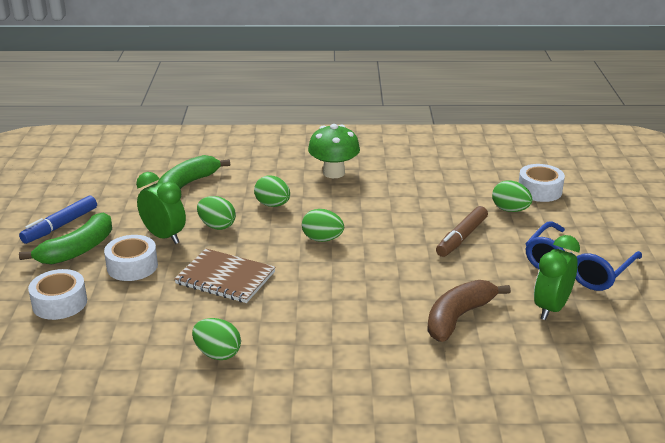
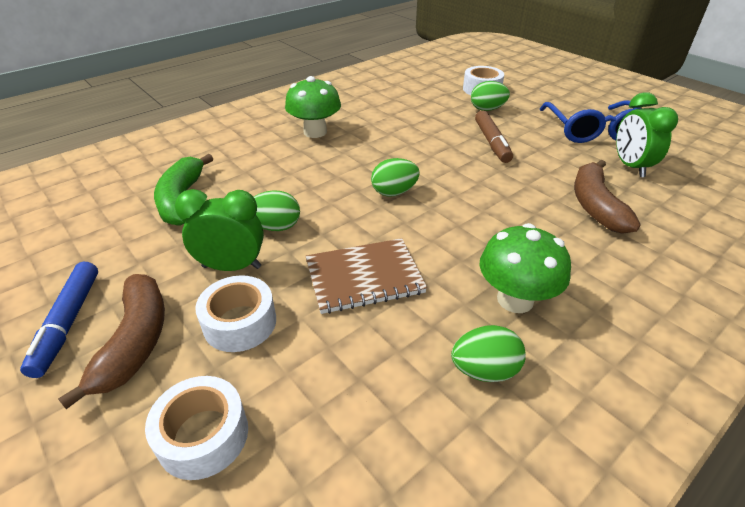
camera: 40 degrees left, 10 degrees up
(78, 250) = (135, 342): green banana -> brown banana
(272, 205) = (302, 181): green egg -> none
(293, 335) = (515, 299): none -> green mushroom

